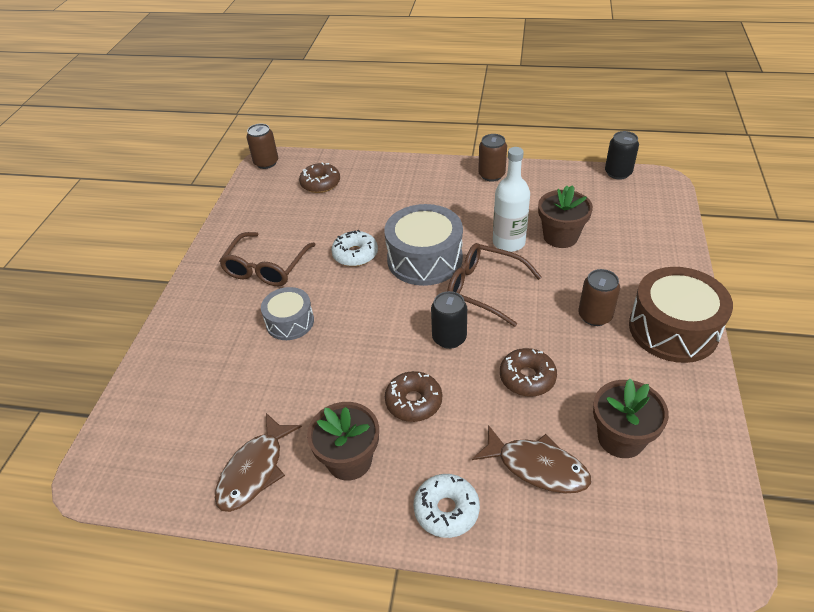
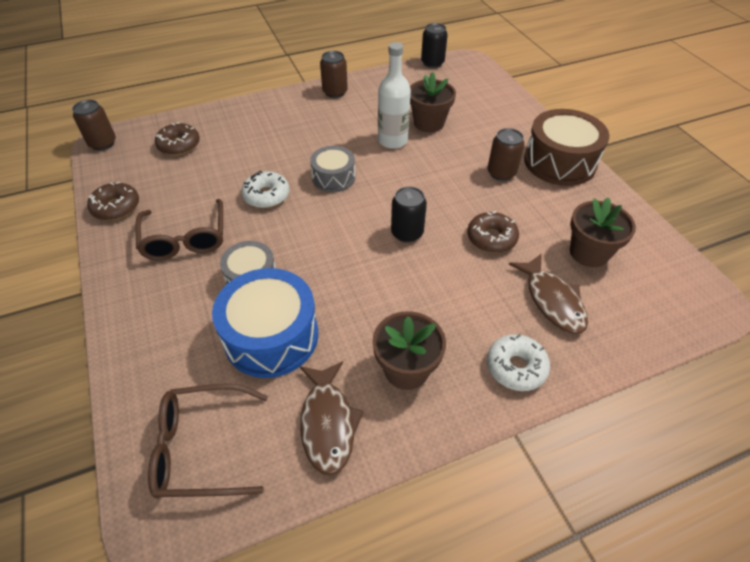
camera: 35 degrees left, 5 degrees up
(268, 378) = (271, 336): none -> blue drum
(413, 402) = (420, 296): brown donut -> brown donut (116, 207)
(424, 259) = (333, 177): grey drum -> grey drum, size x0.59
(485, 289) = (403, 183): brown glasses -> brown glasses (202, 447)
(537, 467) = (552, 300): brown fish -> brown fish turned 75 degrees clockwise

